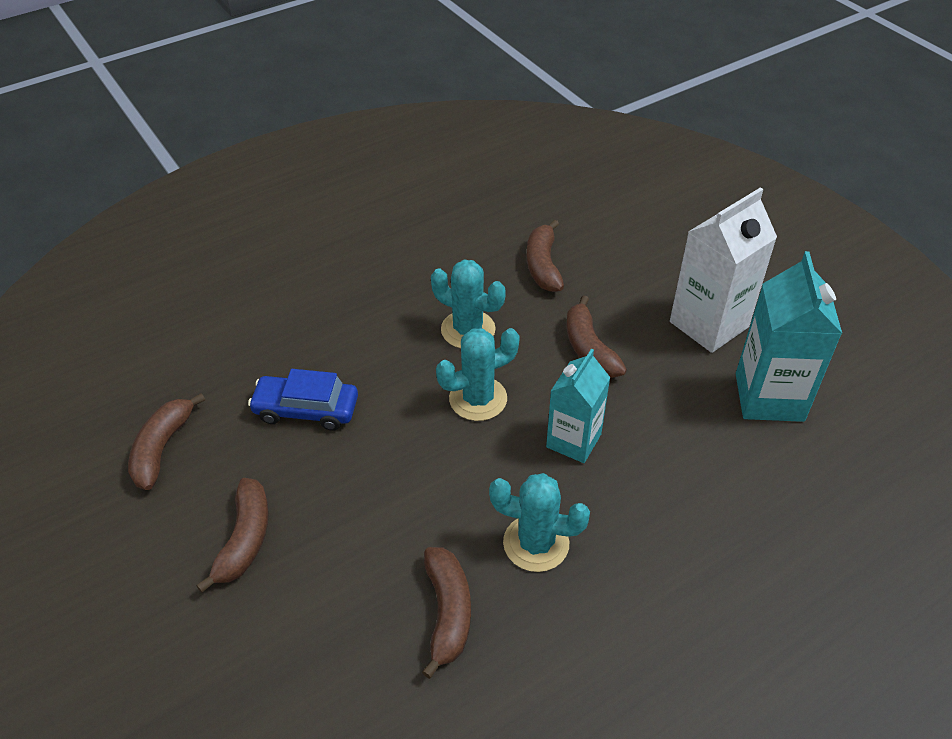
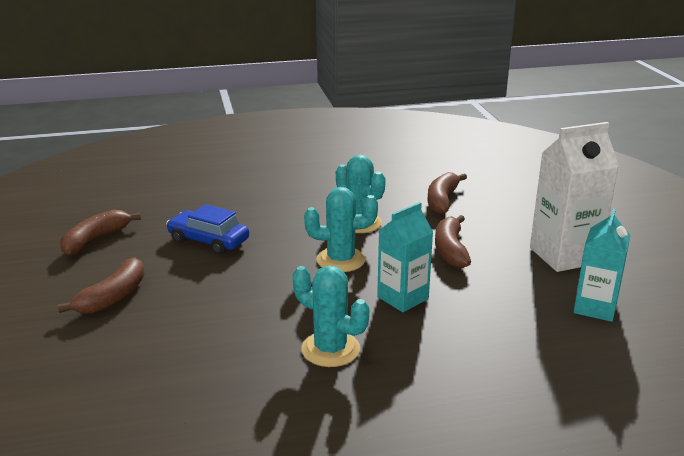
camera: 20 degrees right, 20 degrees down
(447, 613) = (230, 372): brown banana -> none
(769, 397) = (595, 308): turquoise carton -> turquoise carton, size x0.67

